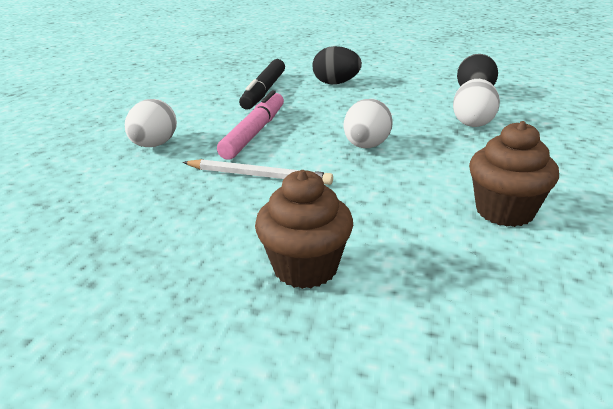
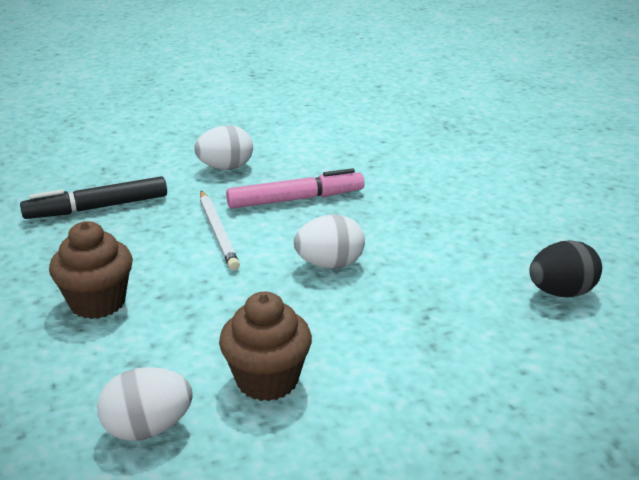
camera: 55 degrees right, 0 degrees up
(264, 91) = (394, 168): black marker -> black marker (97, 208)
(336, 83) = (469, 197): black egg -> none
(473, 123) = (465, 312): white egg -> white egg (148, 428)

